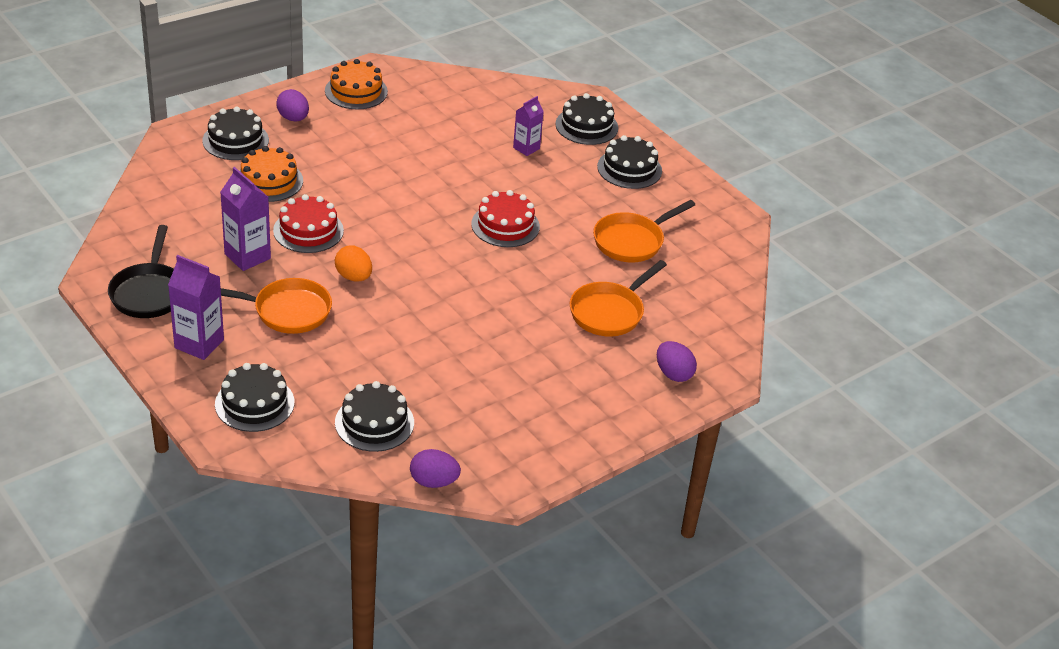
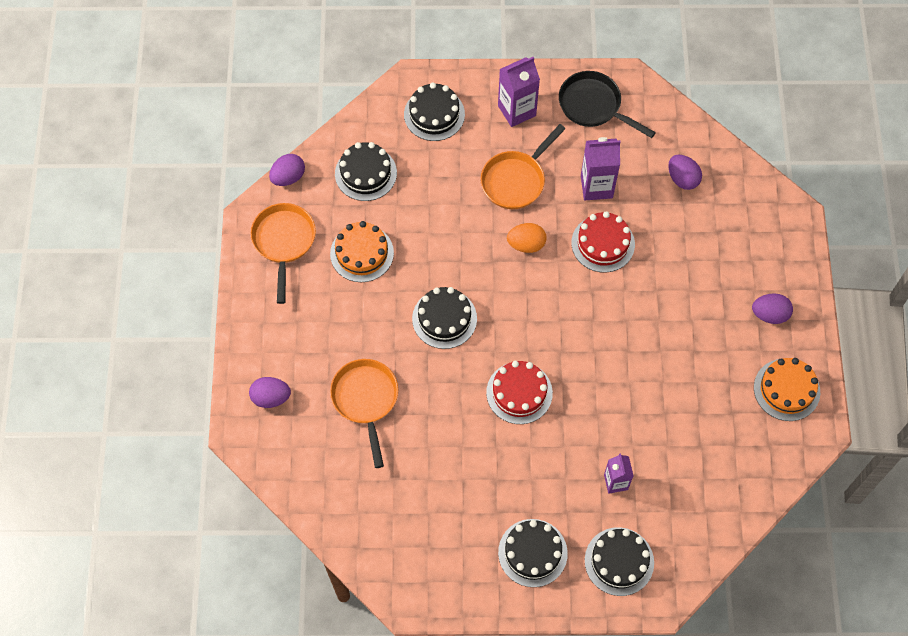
camera: 130 degrees right, 25 degrees up
(192, 207) = (682, 179): none -> purple egg
(235, 140) = (759, 253): black cake -> black cake (444, 318)
(269, 181) = (686, 249): orange cake -> orange cake (362, 253)
(632, 241) = (435, 480): orange pan -> orange pan (284, 242)

